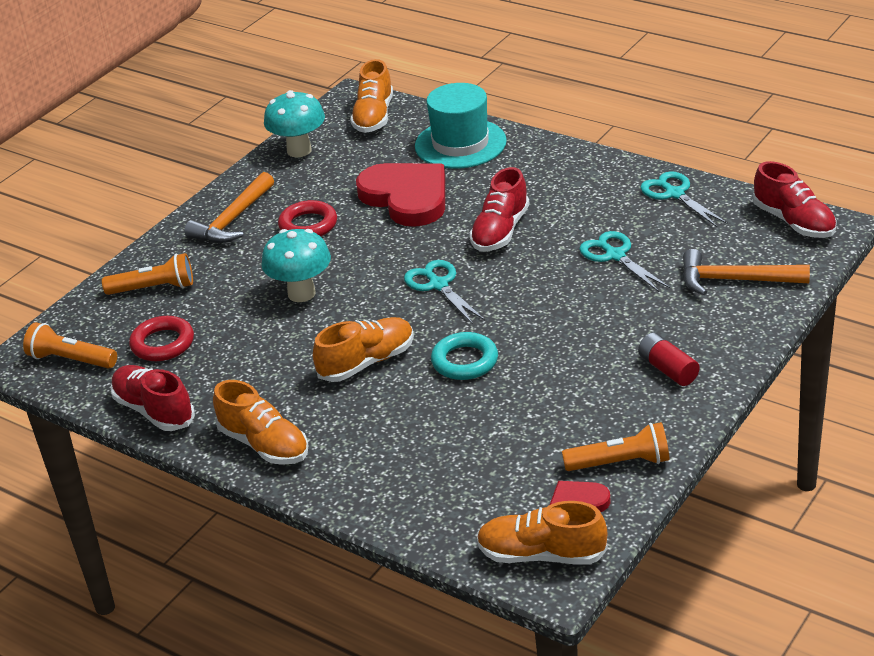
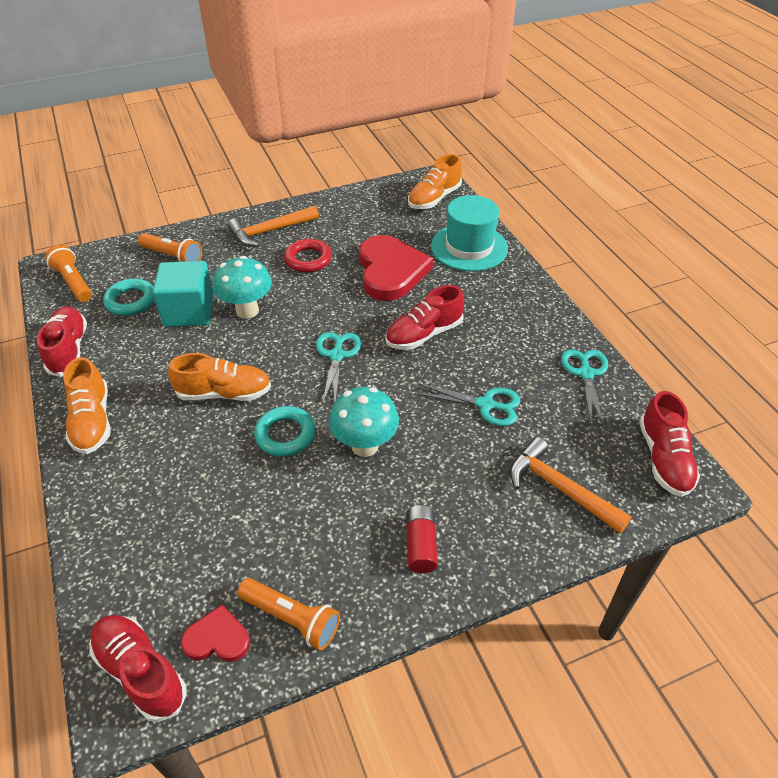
camera: 30 degrees right, 10 degrees up
(162, 343) = (131, 301): red ring -> turquoise ring
(240, 322) = (189, 311): none -> turquoise cube
(299, 150) = (362, 201): turquoise mushroom -> turquoise mushroom (365, 446)
(541, 555) = (141, 672): orange shoe -> red shoe
(615, 255) = (485, 405): turquoise scissors -> turquoise scissors turned 105 degrees clockwise

